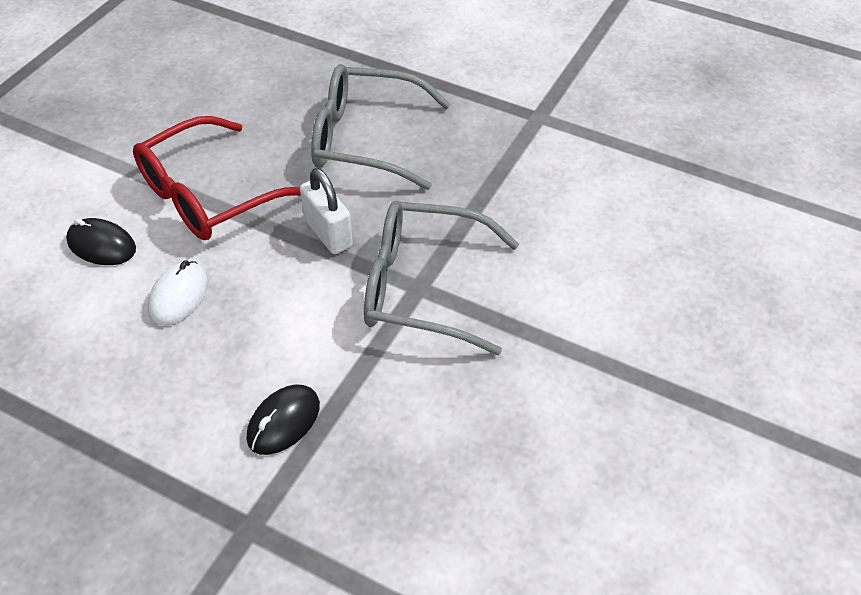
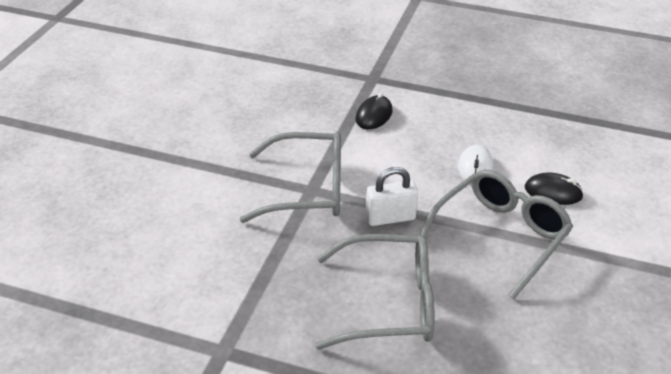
camera: 170 degrees right, 10 degrees down
(208, 195) = (500, 236): red glasses -> grey glasses
(328, 233) = (390, 218): white padlock -> white padlock turned 60 degrees counterclockwise

